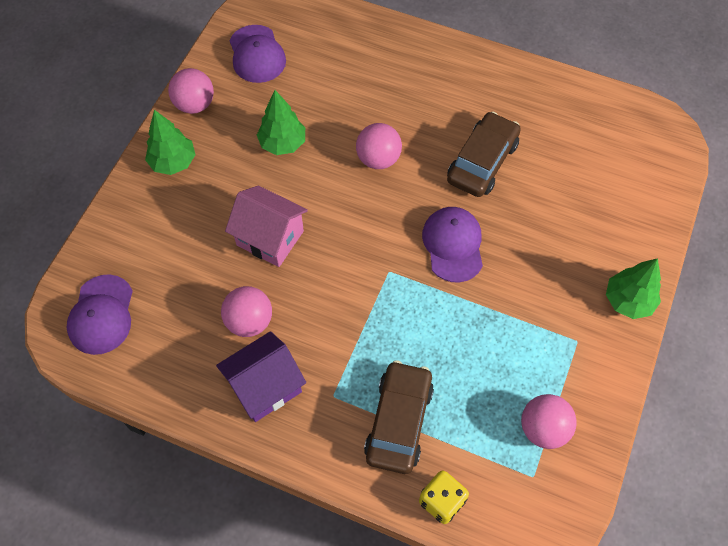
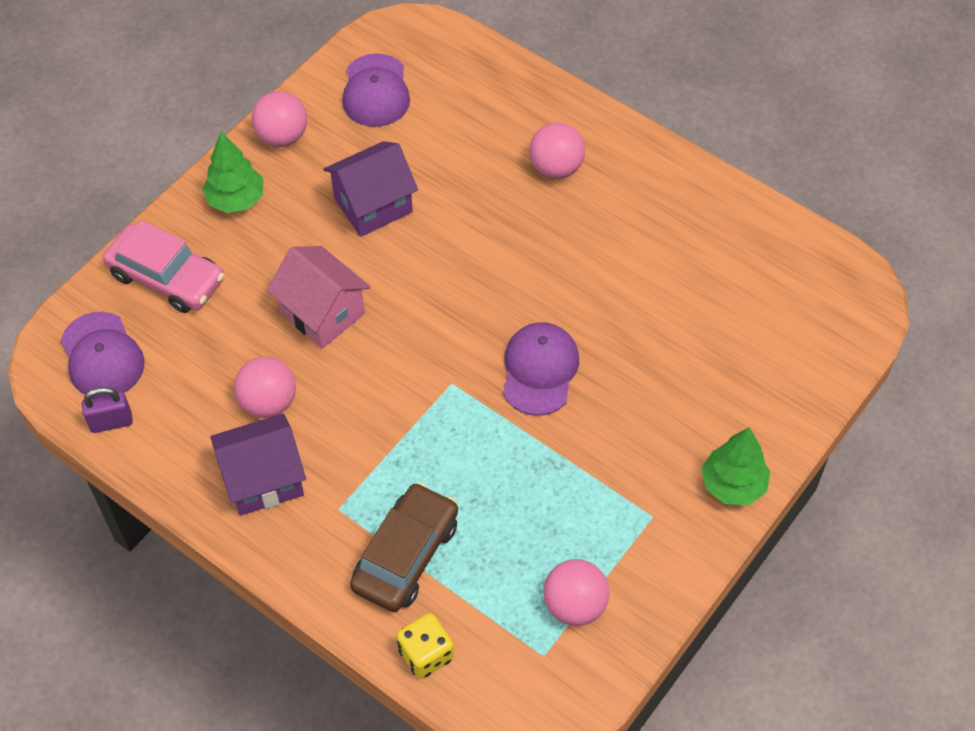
camera: 15 degrees right, 5 degrees down
(101, 315) = (102, 356): purple cap -> purple cap turned 45 degrees counterclockwise
(125, 369) = (111, 422): none -> purple padlock
(136, 237) = (167, 277): none -> pink car
(283, 143) = (373, 205): green tree -> purple house
(378, 159) = (483, 248): pink ball -> pink ball (556, 168)
(482, 162) = (610, 279): brown car -> none

